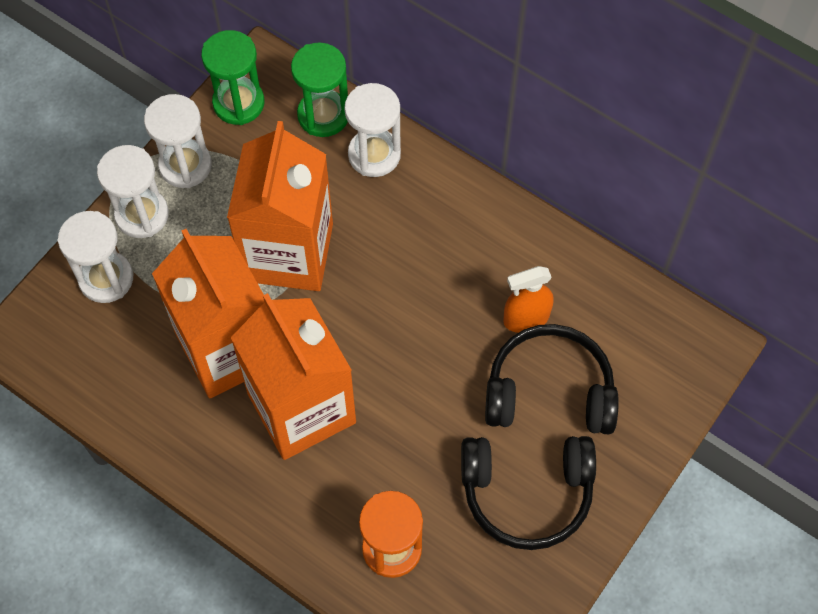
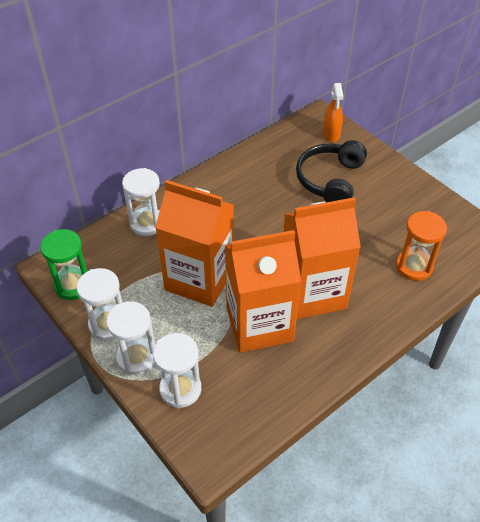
camera: 75 degrees left, 15 degrees down
(323, 115) = (106, 242): green hourglass -> none
(526, 318) = (283, 180): orange spray bottle -> orange spray bottle (331, 134)
(527, 492) = (389, 202): black headphones -> none

